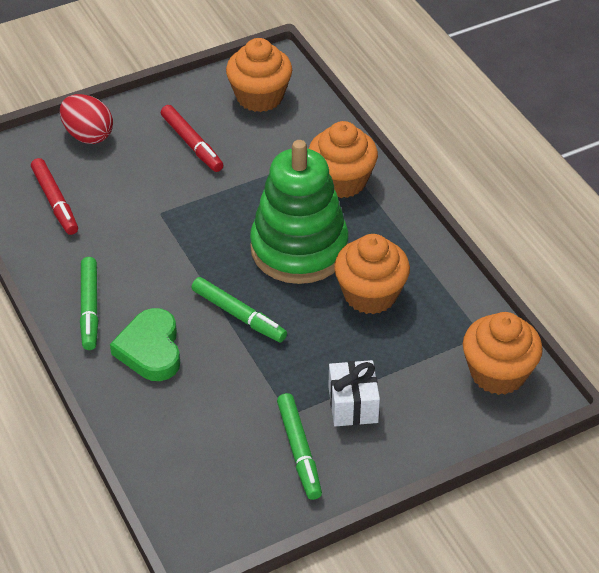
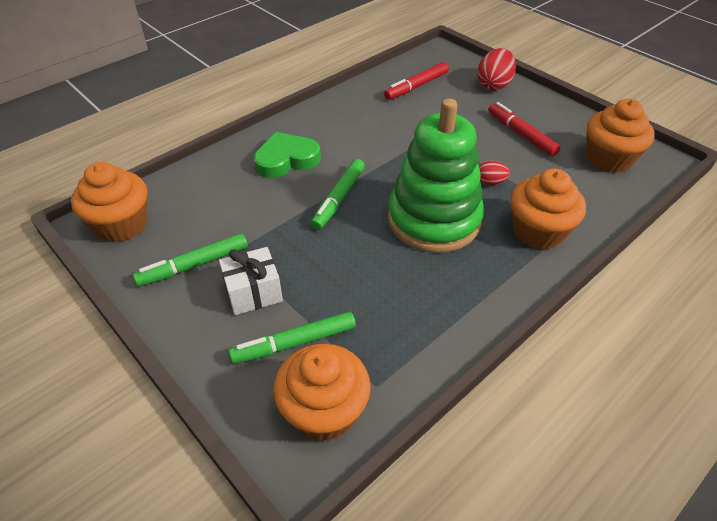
camera: 75 degrees right, 0 degrees up
(89, 308) = (318, 123): green marker -> green marker (294, 343)
(192, 144) = (521, 134): red marker -> red marker turned 105 degrees clockwise
(260, 191) = (490, 182): none -> red egg
(370, 294) = (398, 280): orange cupcake -> orange cupcake (121, 225)

